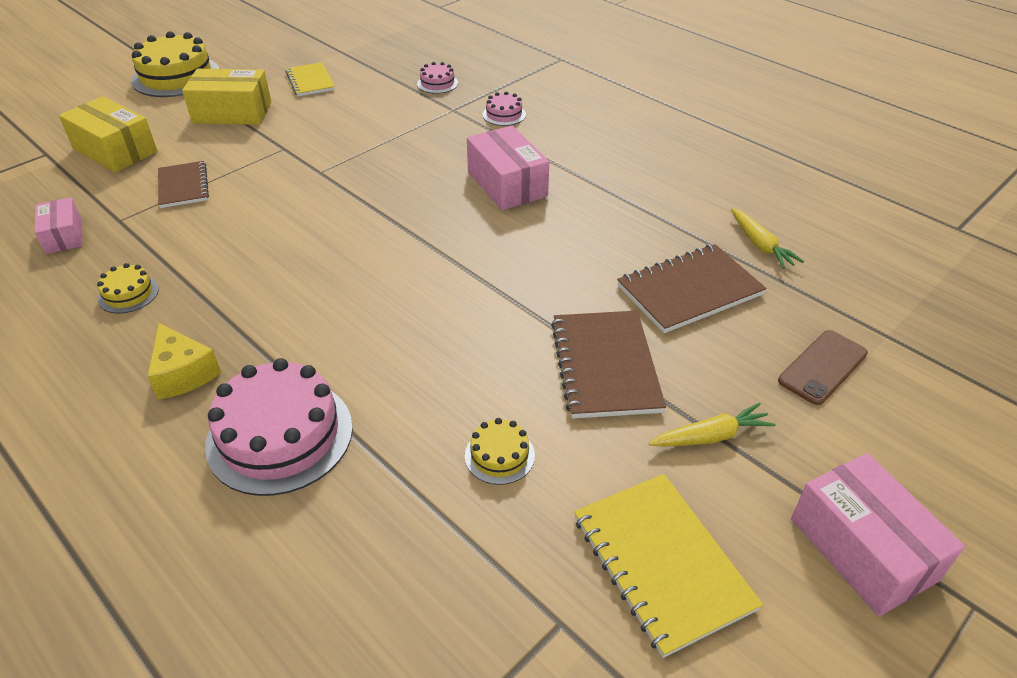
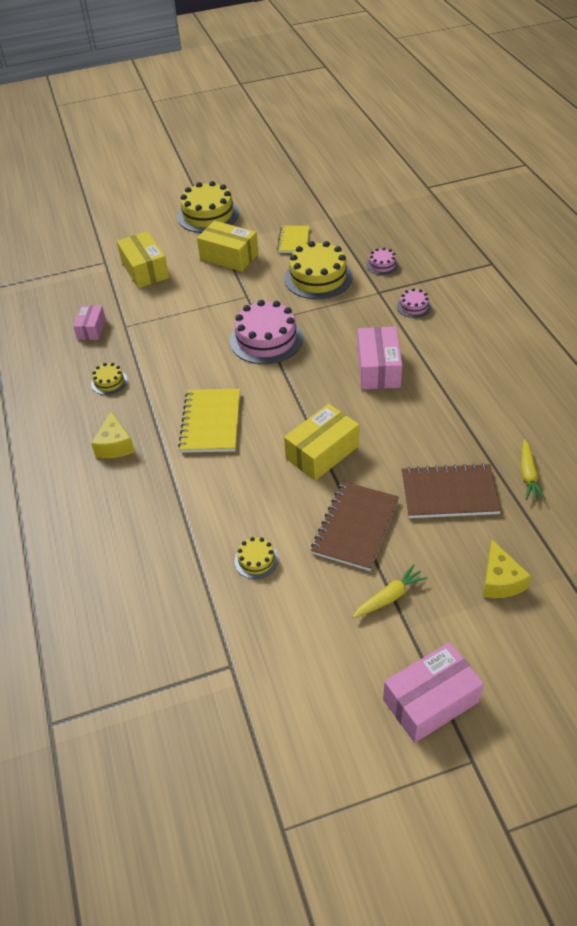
camera: 30 degrees right, 5 degrees up
(183, 186) = (172, 310): brown notebook -> none
(280, 435) = (146, 502): pink cake -> pink cake (266, 339)
(366, 111) = (318, 277): none -> yellow cake
(500, 293) = (322, 452): none -> yellow box
(661, 563) = (306, 658): yellow notebook -> yellow notebook (211, 422)
(710, 436) = (389, 597): yellow carrot -> yellow carrot turned 45 degrees counterclockwise
(823, 367) = (500, 580): brown phone -> yellow cheese
(862, 549) = (430, 701): pink box -> pink box turned 60 degrees clockwise

